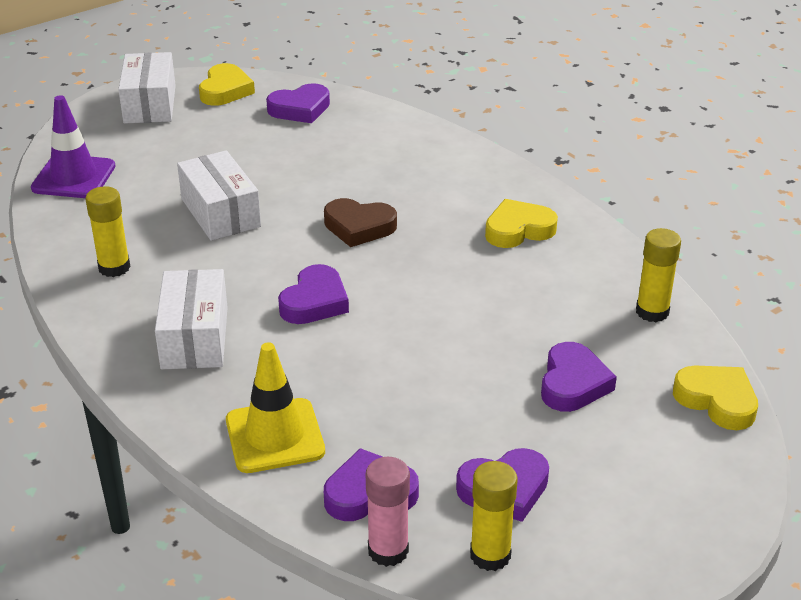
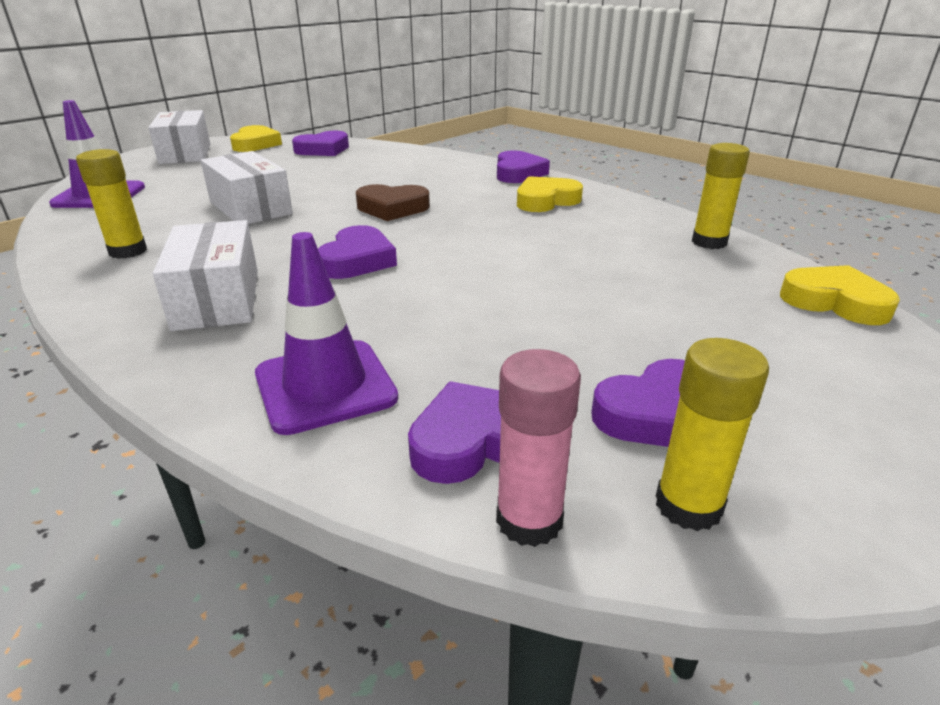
camera: 10 degrees left, 5 degrees down
(275, 436) = (325, 386): yellow traffic cone -> purple traffic cone
(573, 383) = (671, 301): purple heart -> purple heart (518, 173)

